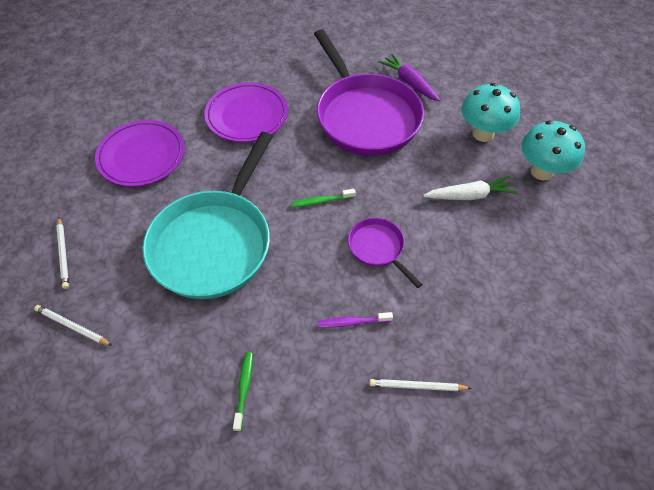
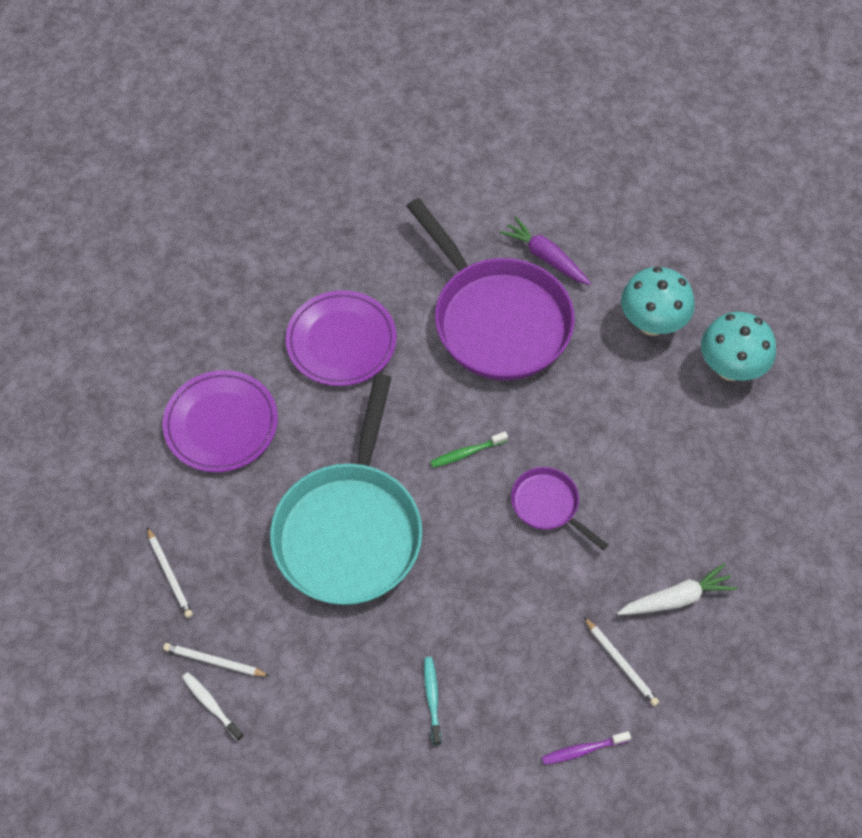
camera: 10 degrees left, 5 degrees up
(56, 362) = (211, 705): none -> white toothbrush
(244, 388) = (432, 698): green toothbrush -> turquoise toothbrush
(352, 322) = (536, 602): purple toothbrush -> purple toothbrush (583, 750)
(417, 386) = (620, 663): white pencil -> white pencil turned 120 degrees counterclockwise
(469, 195) = (646, 416): white carrot -> white carrot (676, 598)

